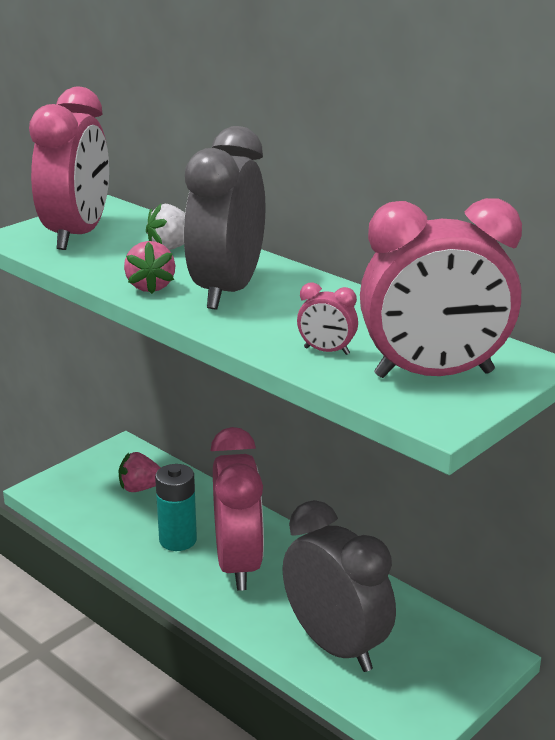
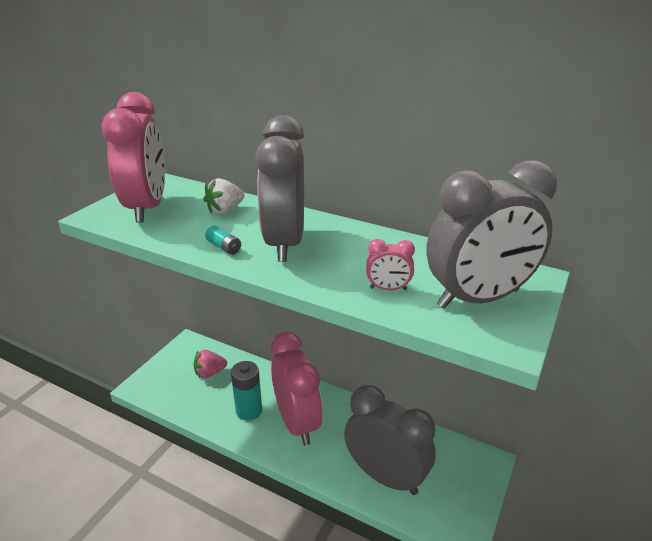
camera: 15 degrees left, 5 degrees up
(150, 286) = (224, 247): pink strawberry -> turquoise battery
(434, 374) = (478, 298): pink clock -> grey clock

